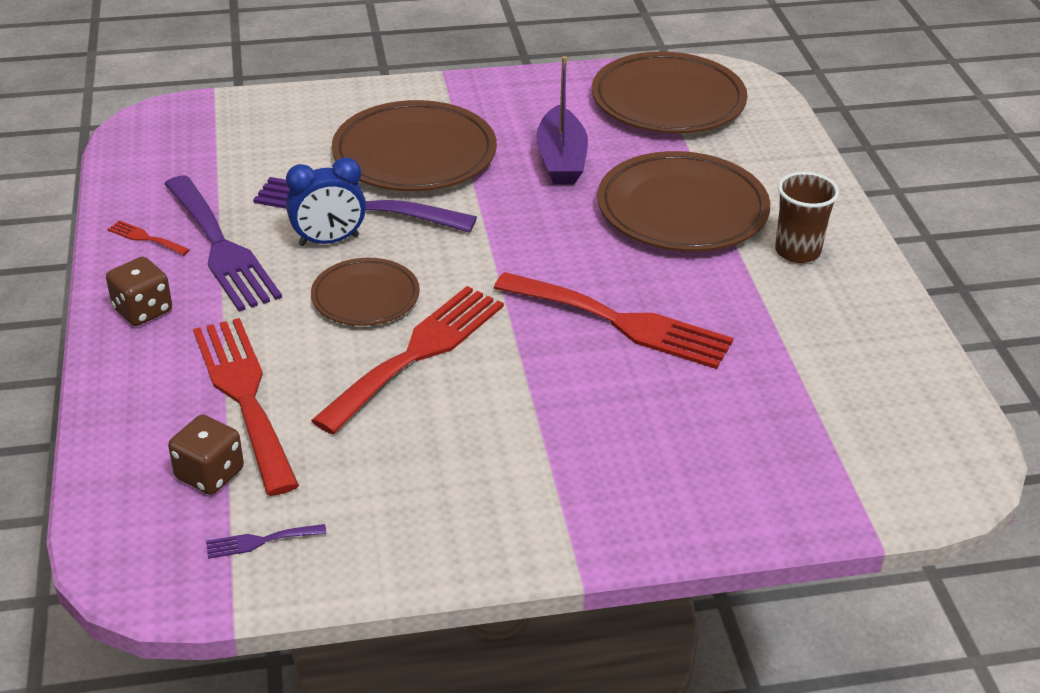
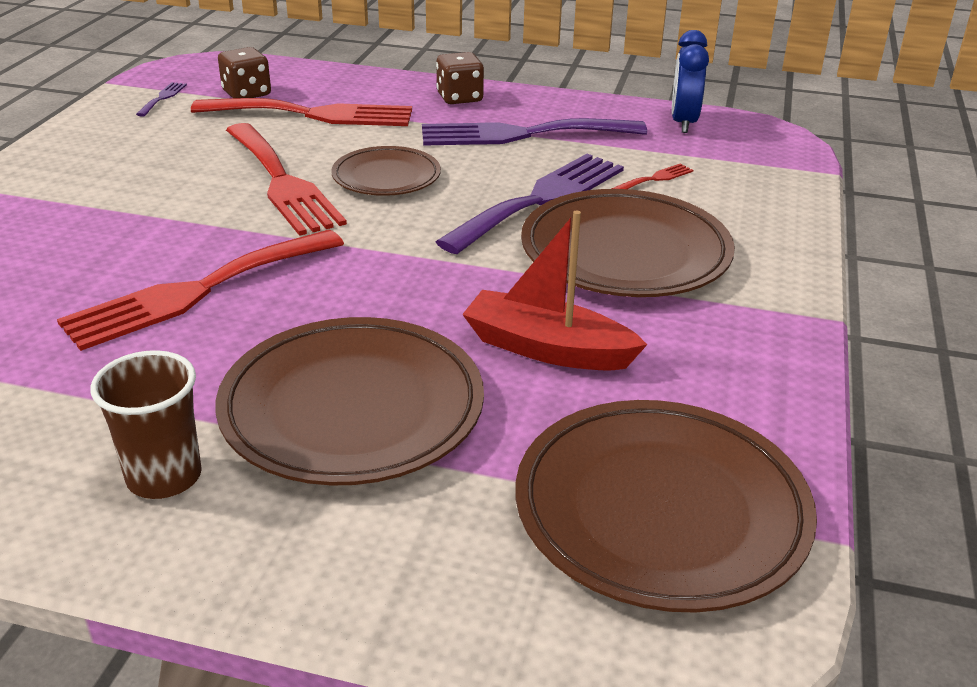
camera: 115 degrees right, 5 degrees down
(145, 238) = (563, 110): red fork -> red fork (655, 178)
(329, 240) = (491, 178): blue clock -> blue clock (683, 123)
(561, 159) = (547, 349): purple boat -> red boat

